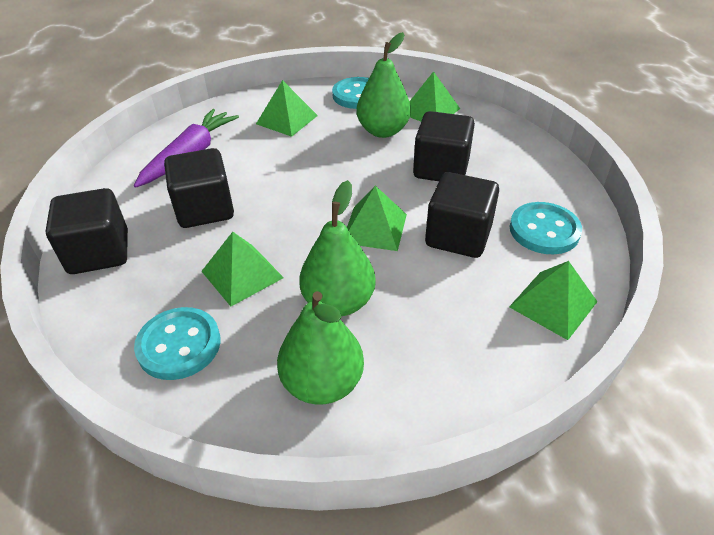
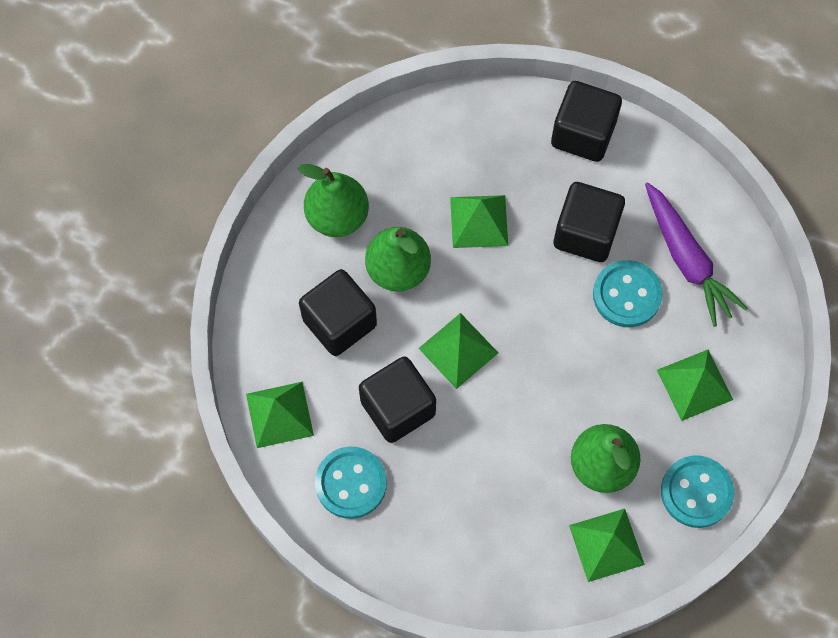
camera: 125 degrees right, 25 degrees up
(179, 345) = (437, 149): turquoise button -> turquoise button (627, 295)
(441, 169) = (496, 470): black cube -> black cube (339, 322)

